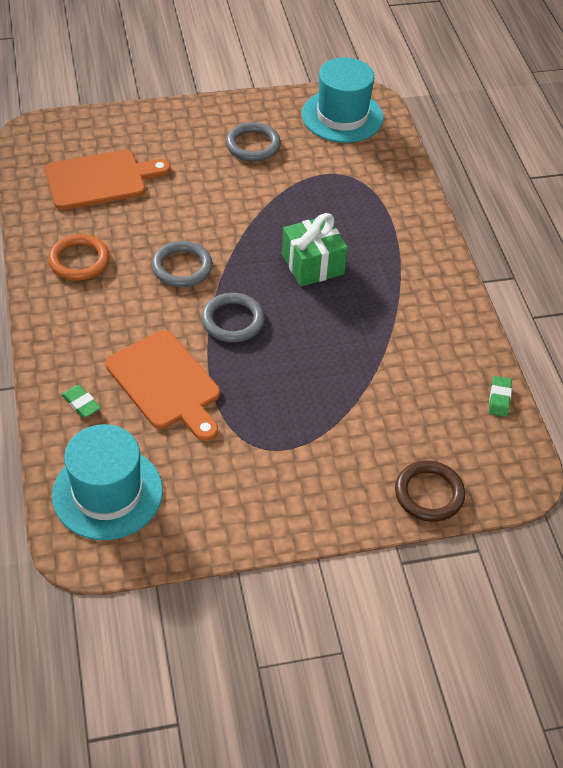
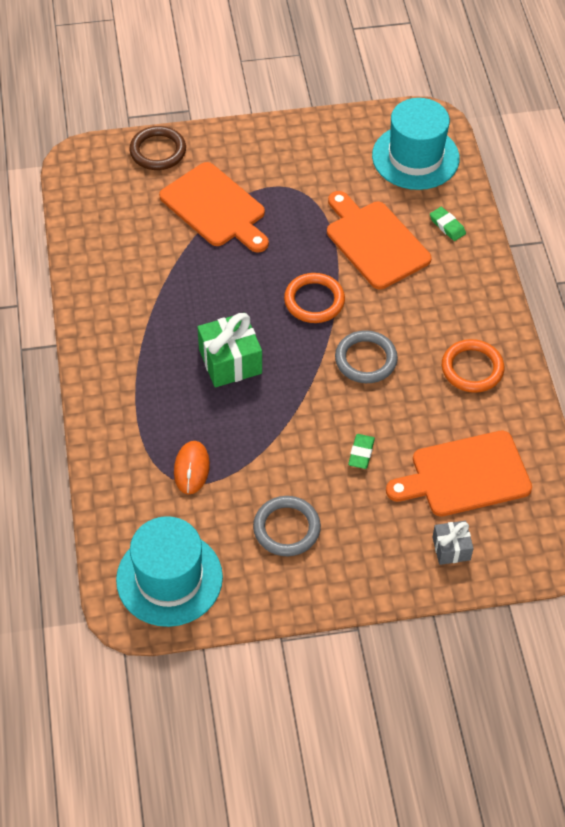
camera: 175 degrees left, 5 degrees up
(120, 133) = (451, 548): none -> grey gift
(232, 320) = (314, 301): grey ring -> orange ring
(336, 183) = (191, 468): none -> orange mouse
(348, 420) = (215, 208): none -> orange cutting board
(499, 398) = (77, 224): green eraser -> green eraser (361, 453)

